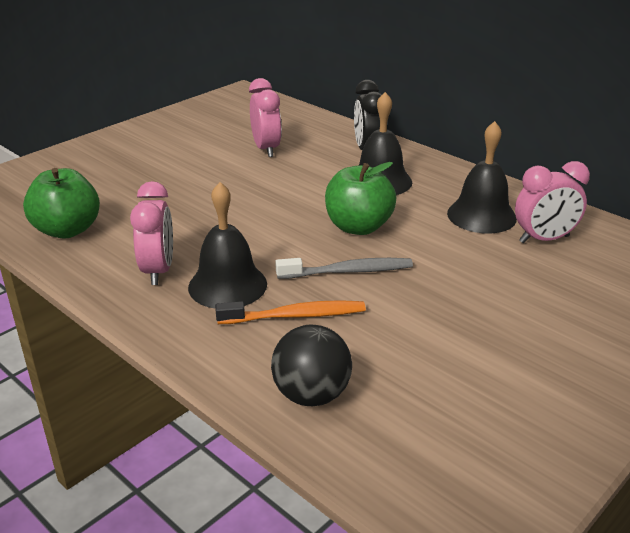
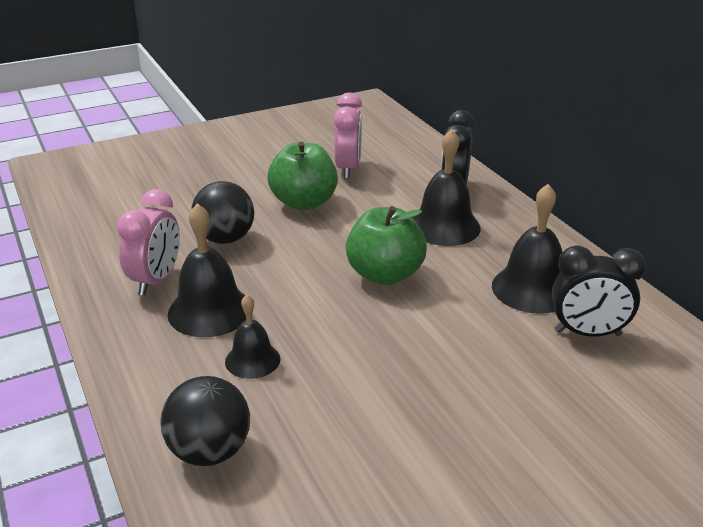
camera: 20 degrees right, 0 degrees up
(67, 230) = (104, 221): green apple -> green apple (304, 202)
(197, 224) = (225, 239): none -> black ball
(295, 316) = (252, 360): orange toothbrush -> black bell
(348, 271) = (339, 323): grey toothbrush -> none
(544, 239) = (587, 333): pink clock -> black clock

